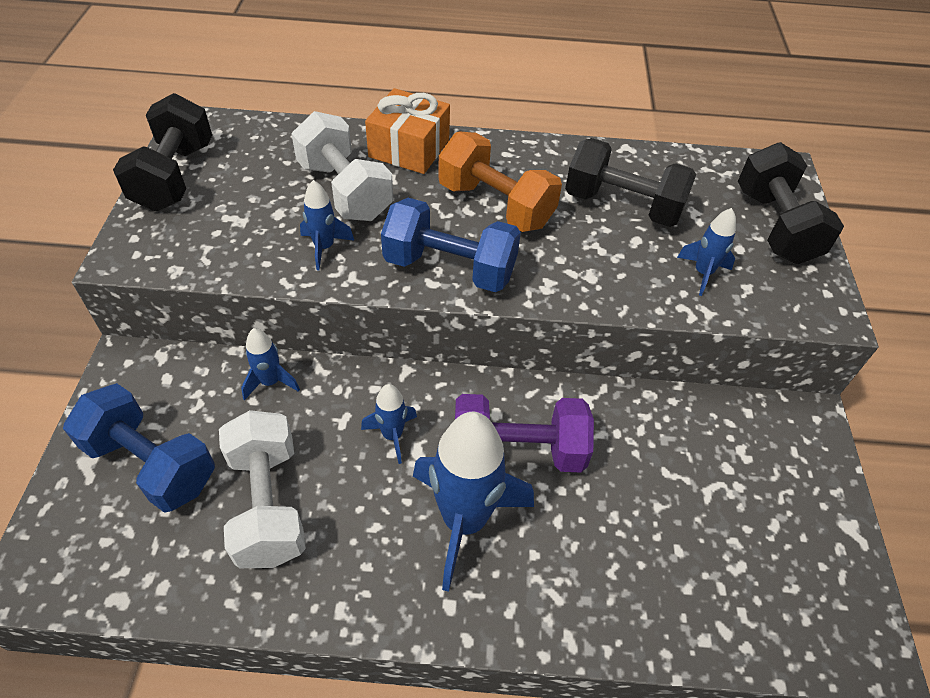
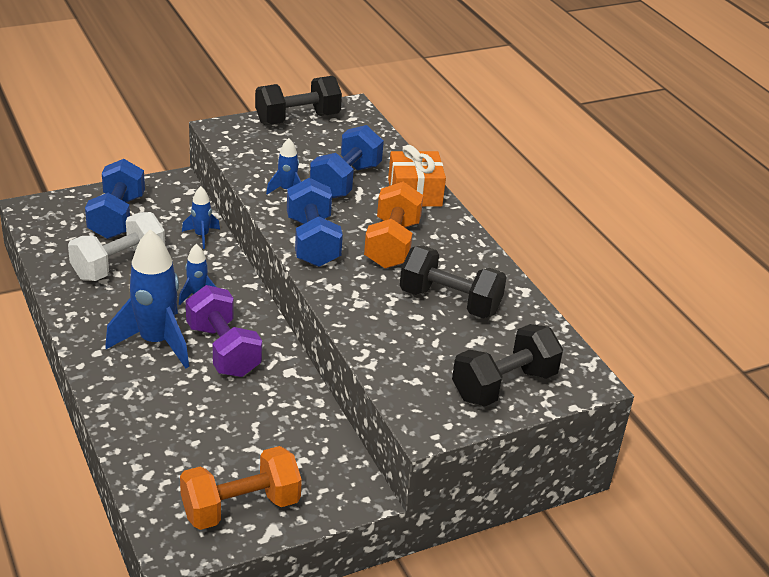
camera: 60 degrees right, 15 degrees down
(345, 191) = (345, 181): white dumbbell -> blue dumbbell
(623, 206) = (449, 302): black dumbbell -> black dumbbell turned 60 degrees counterclockwise
(702, 273) = (410, 355): blue rocket -> none
(808, 545) = (241, 507): none -> orange dumbbell

